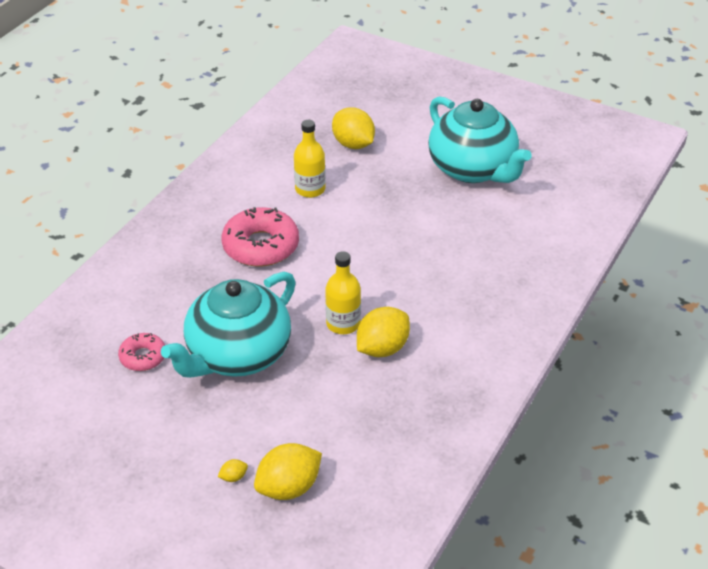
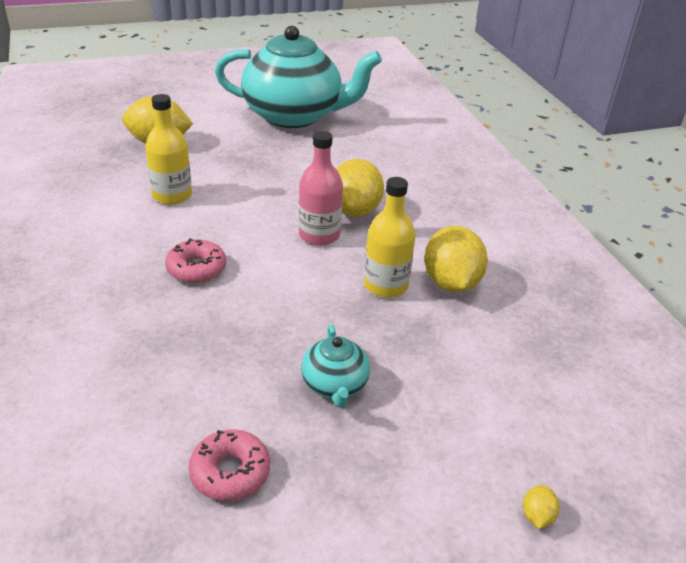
camera: 50 degrees left, 5 degrees down
(237, 355) = (335, 385): turquoise teapot -> turquoise teapot, size x0.43
(261, 246) = (196, 268): pink donut -> pink donut, size x0.55
(289, 487) = (596, 474): yellow lemon -> yellow lemon (355, 210)
(354, 268) = (319, 235): none -> pink bottle

